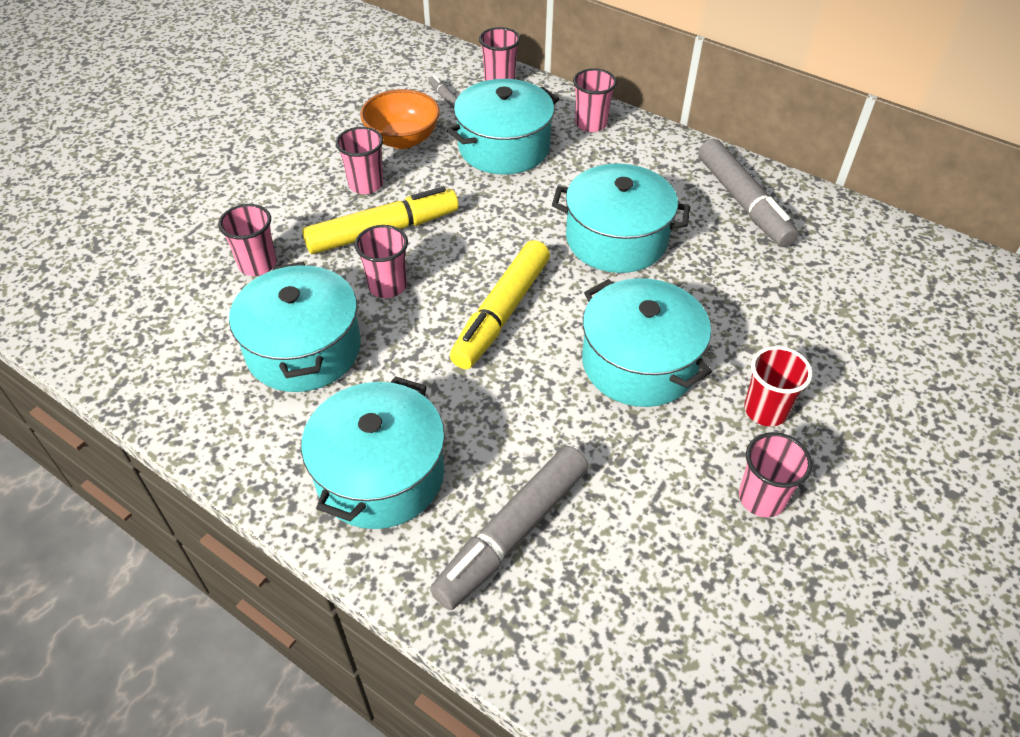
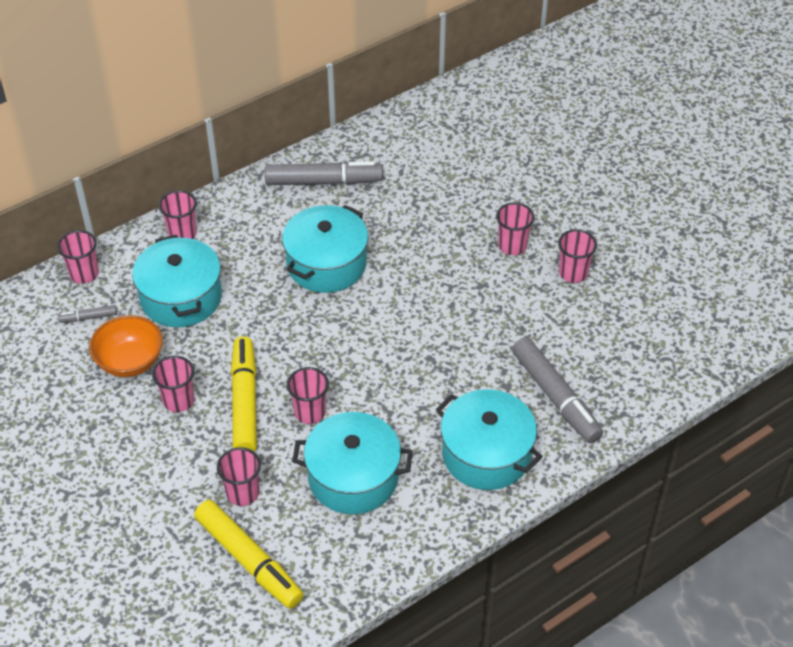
camera: 70 degrees left, 0 degrees up
(501, 313) = (370, 351): yellow marker -> yellow marker (249, 560)
(639, 363) = (449, 292): turquoise pot -> none
(765, 410) = (512, 246): red cup -> pink cup

